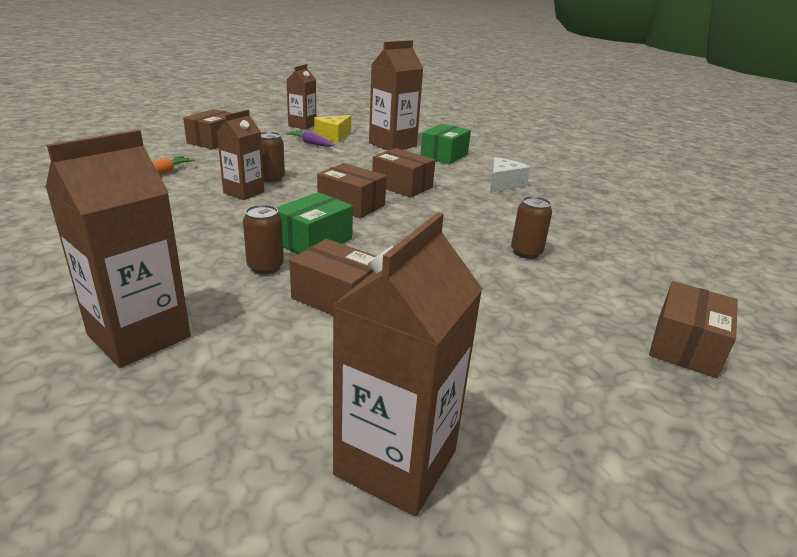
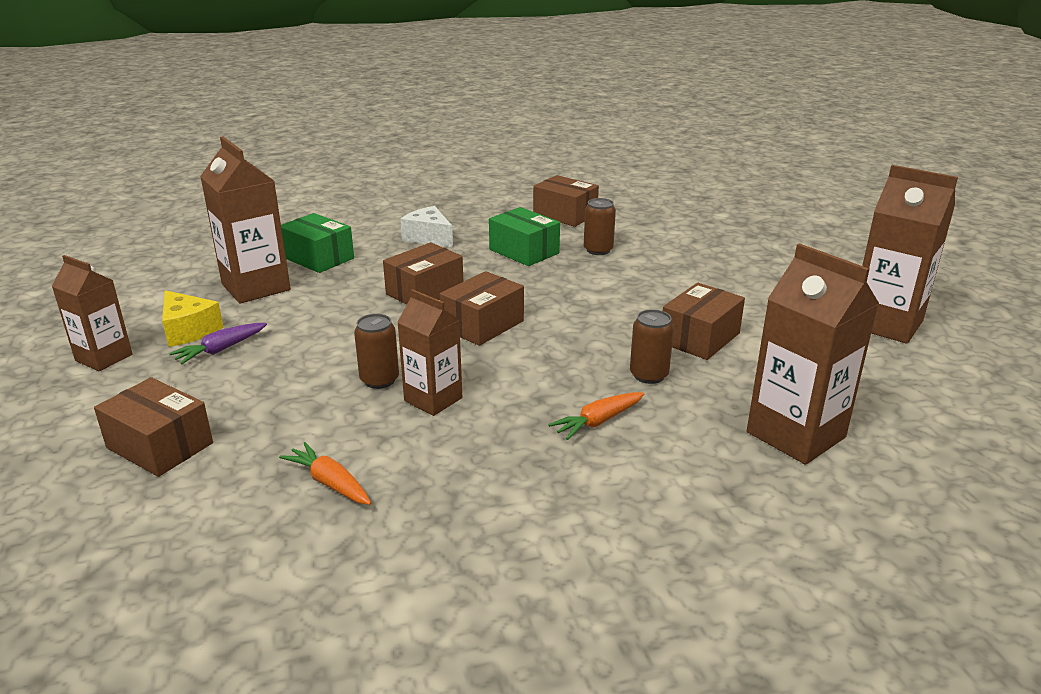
camera: 80 degrees left, 0 degrees up
(197, 243) = (597, 422): none -> orange carrot
(314, 241) = (584, 348): green box -> green box (524, 251)
(685, 346) = (728, 223): brown box -> brown box (565, 215)

